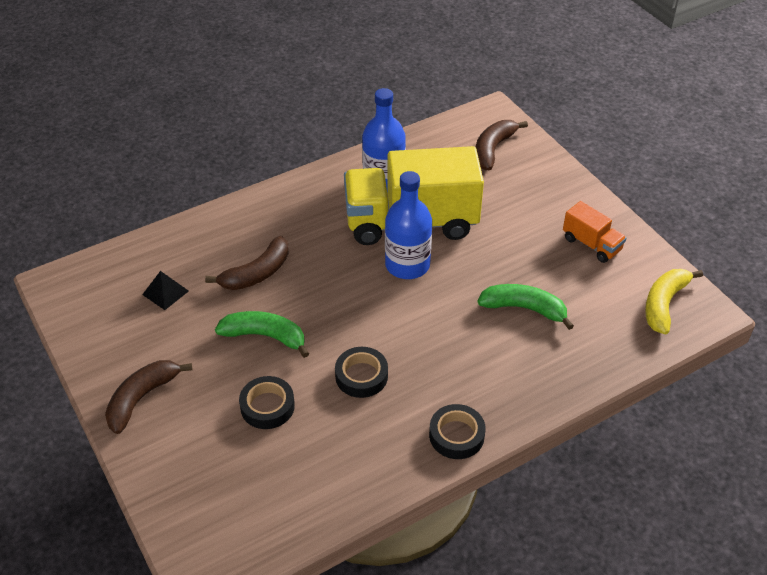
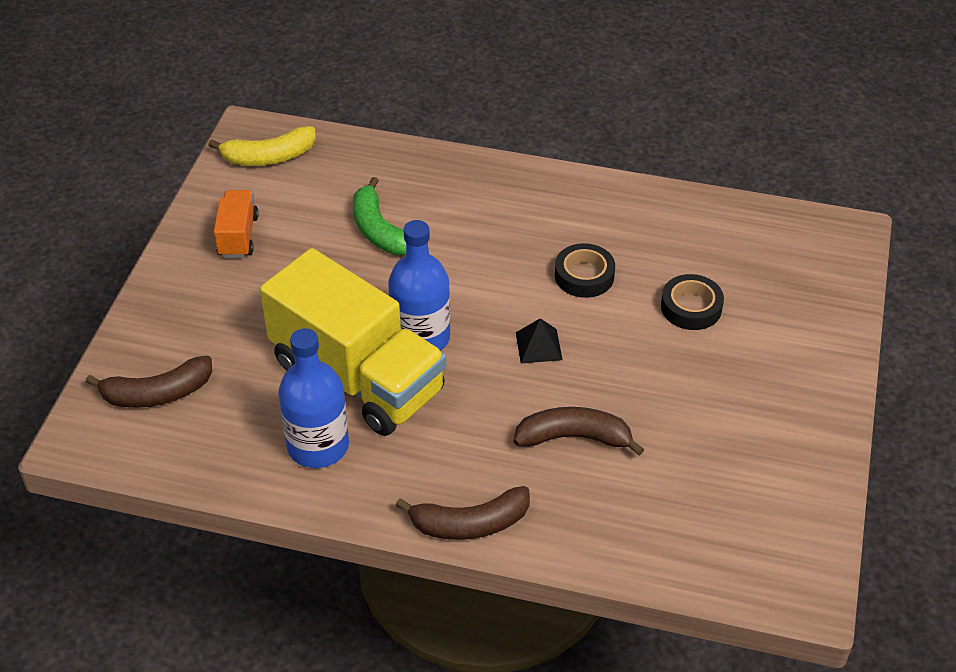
camera: 135 degrees left, 0 degrees up
(141, 398) = (801, 391): brown banana -> brown banana (470, 524)
(165, 292) = (689, 486): black pyramid -> black pyramid (538, 346)
(265, 336) = (632, 368): green banana -> none
(456, 435) = (562, 188): black tape -> none

